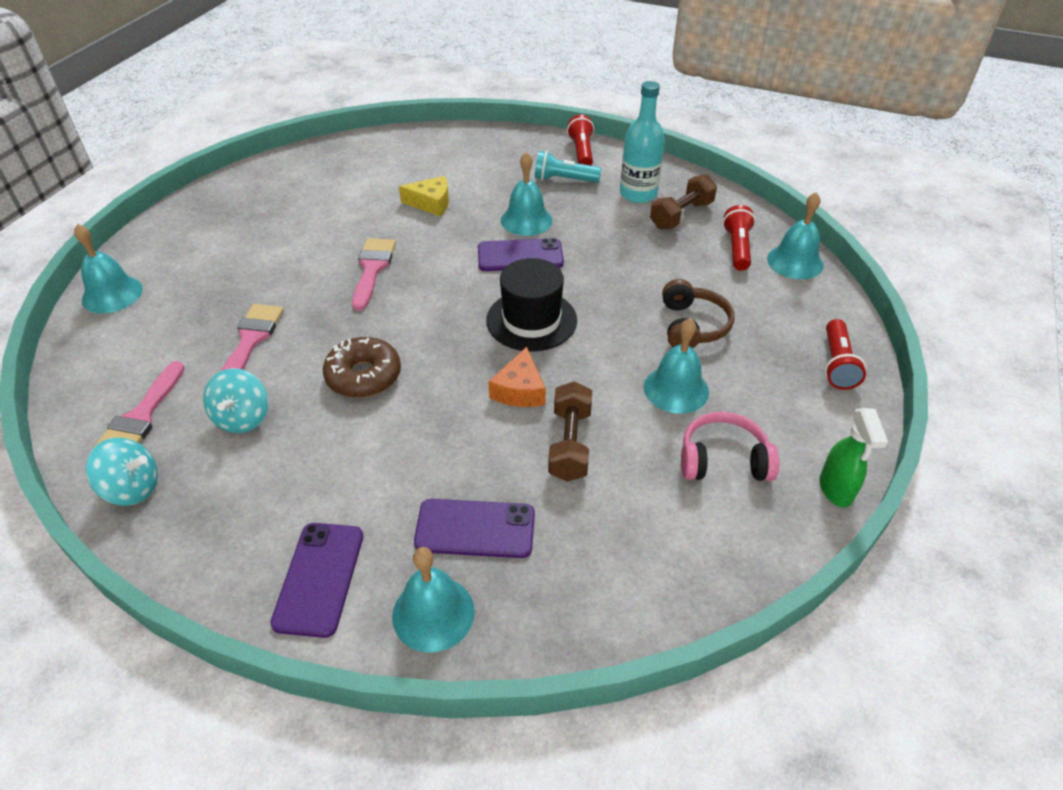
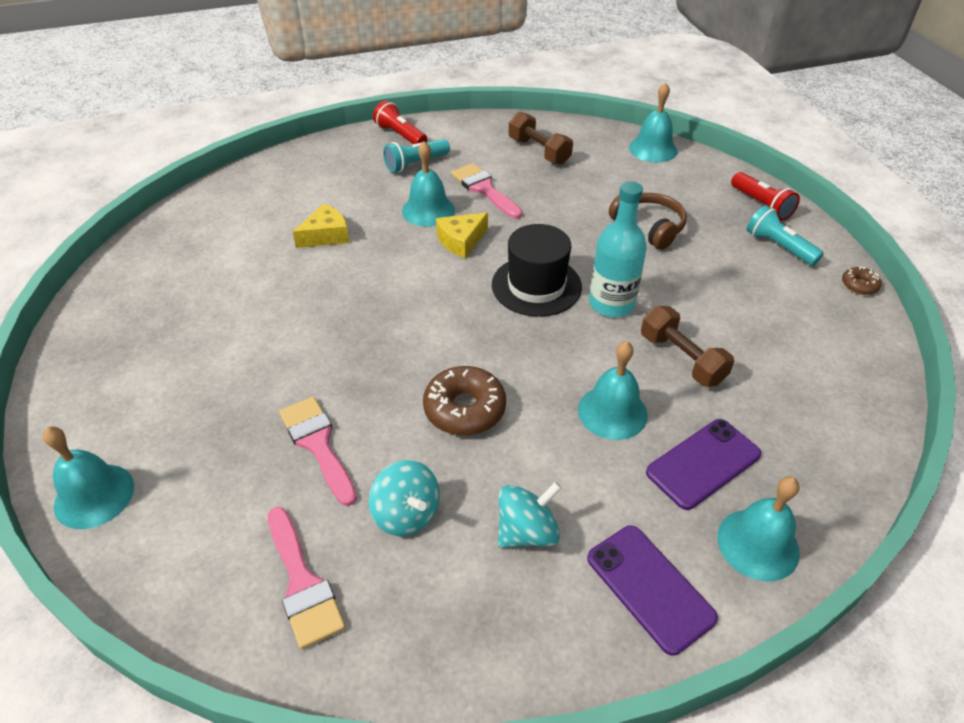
camera: 40 degrees left, 0 degrees up
(132, 488) = (388, 650): turquoise spinning top -> turquoise spinning top (527, 531)
(372, 269) = (348, 317): pink brush -> pink brush (484, 189)
(520, 256) = (461, 241): purple phone -> yellow cheese
(520, 390) = (597, 343): orange cheese -> none
(638, 194) = (487, 149): turquoise bottle -> turquoise bottle (611, 304)
(676, 389) = (695, 277): turquoise bell -> turquoise bell (612, 412)
(681, 215) = (539, 151): brown dumbbell -> brown dumbbell turned 45 degrees counterclockwise
(723, 460) = (781, 307): pink headphones -> none
(737, 248) = (606, 157): red flashlight -> none
(799, 409) = (778, 247): none -> turquoise flashlight
(836, 490) = (859, 285): green spray bottle -> brown donut

